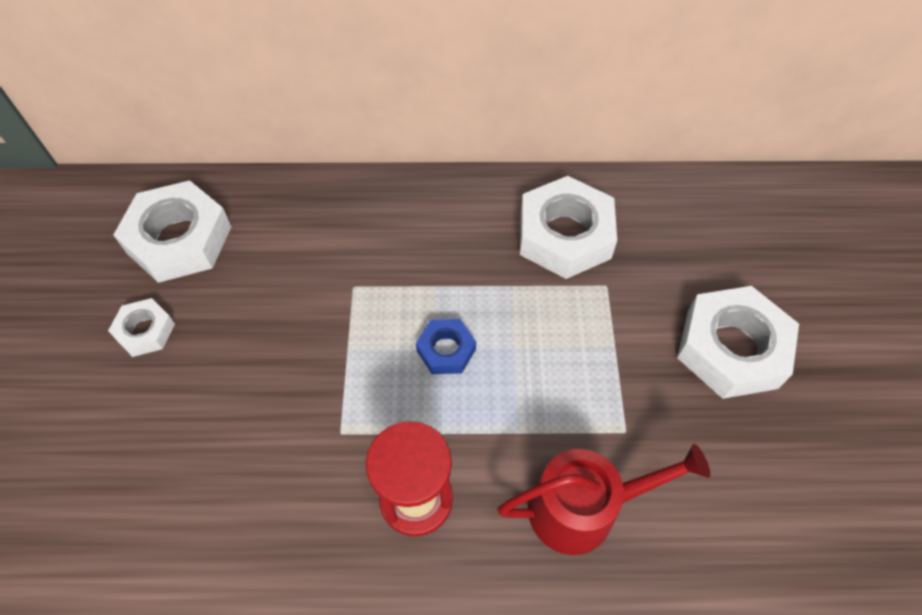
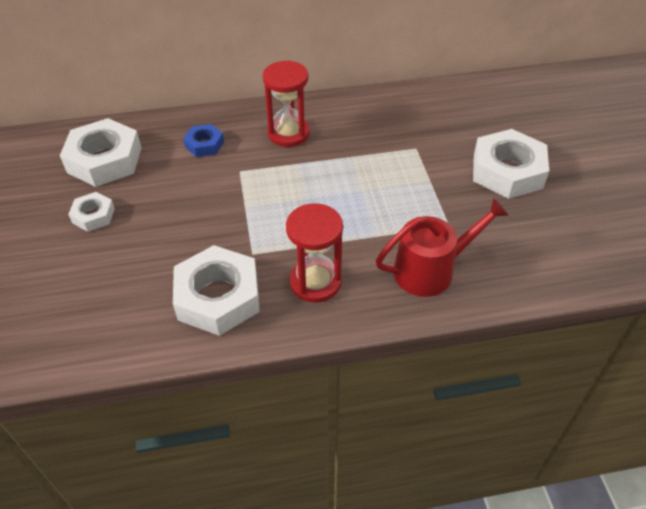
camera: 10 degrees left, 10 degrees down
(433, 232) = (288, 133): none -> red hourglass
(446, 350) = (315, 197): blue nut -> blue nut (204, 144)
(565, 235) = (380, 124): white nut -> white nut (218, 297)

